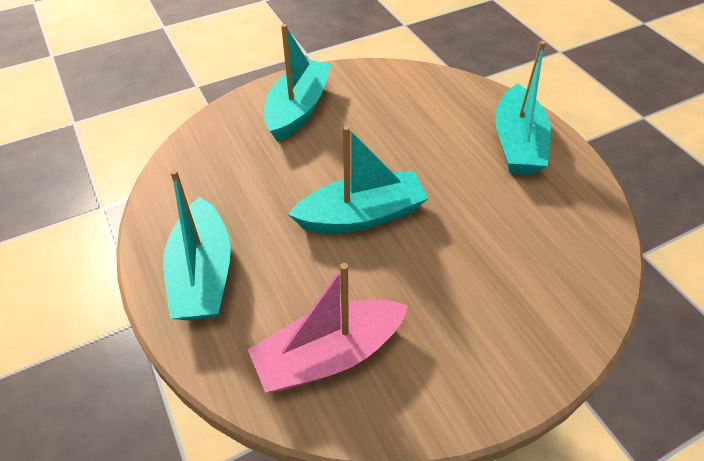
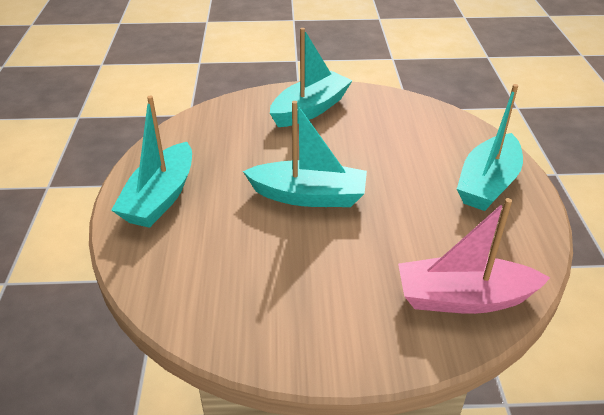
camera: 25 degrees right, 10 degrees down
(328, 355) = (214, 281): pink boat -> pink boat (463, 298)

